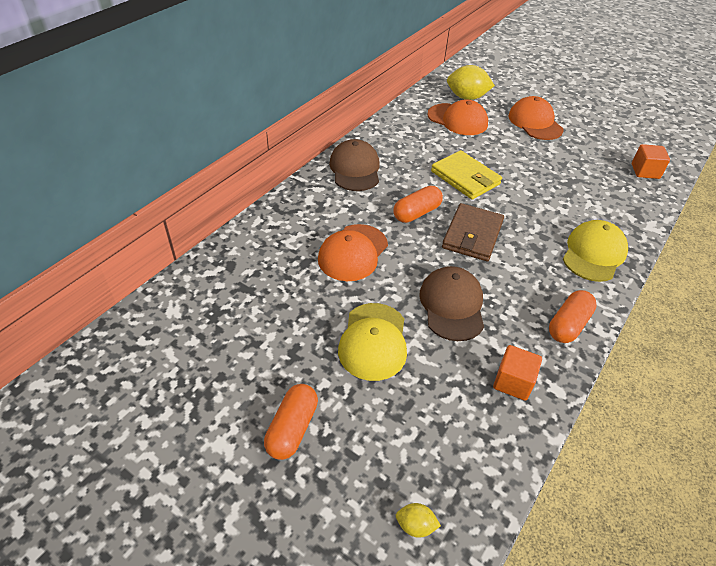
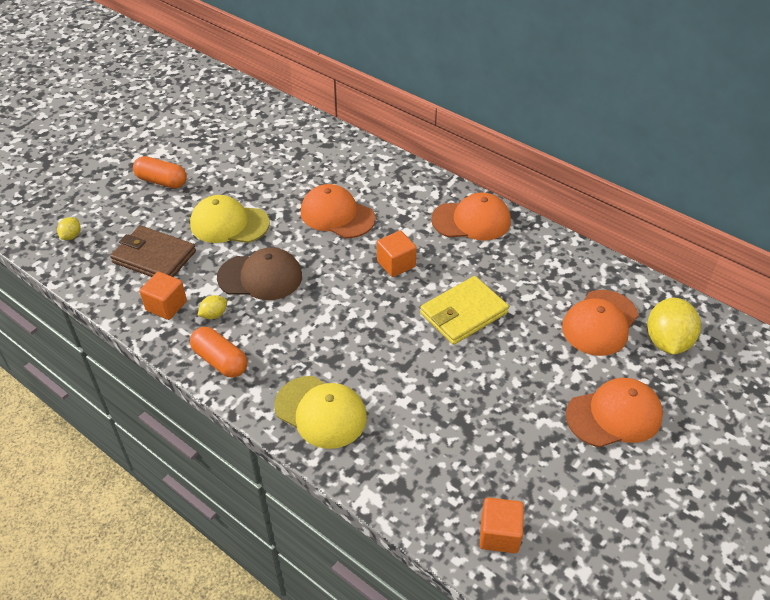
camera: 95 degrees right, 0 degrees up
(355, 169) = (471, 220): brown cap -> orange cap
(416, 213) = (396, 264): orange capsule -> orange cube
(472, 235) = (358, 305): brown wallet -> brown wallet (154, 257)
(513, 337) = (214, 315): none -> yellow lemon

